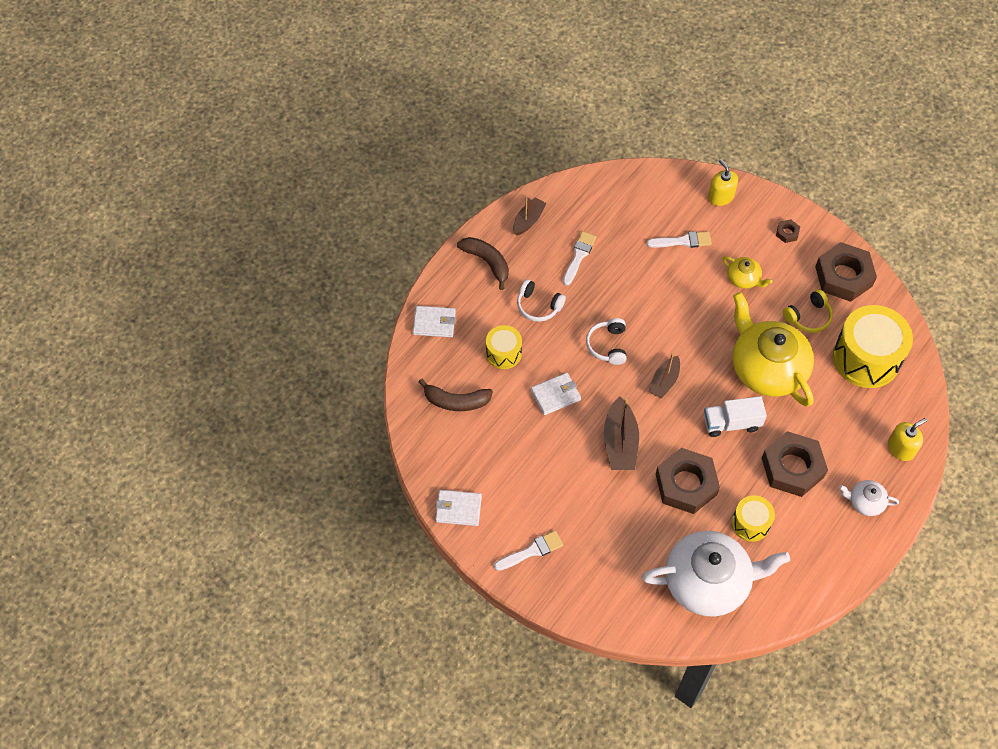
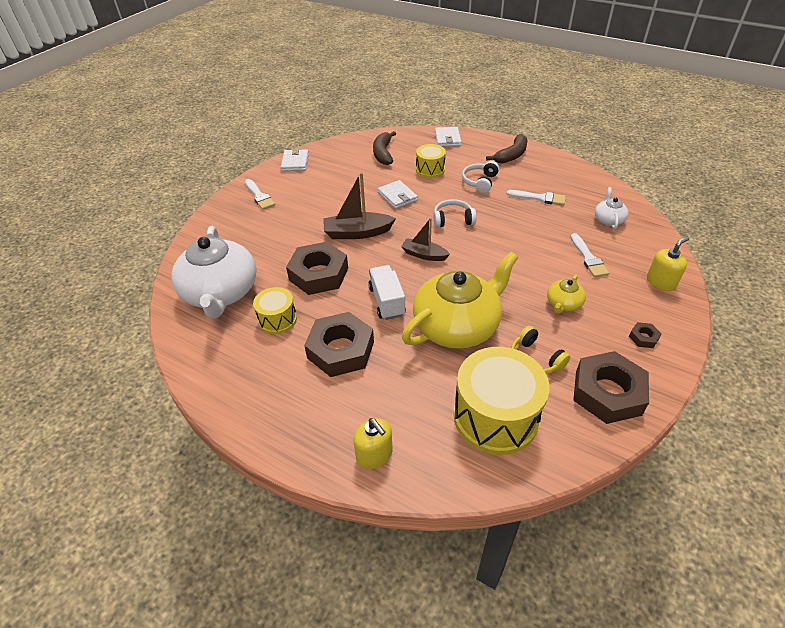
camera: 85 degrees right, 15 degrees down
(528, 220) = (562, 170): brown boat -> none
(865, 502) = (300, 416): white teapot -> white teapot (608, 219)

